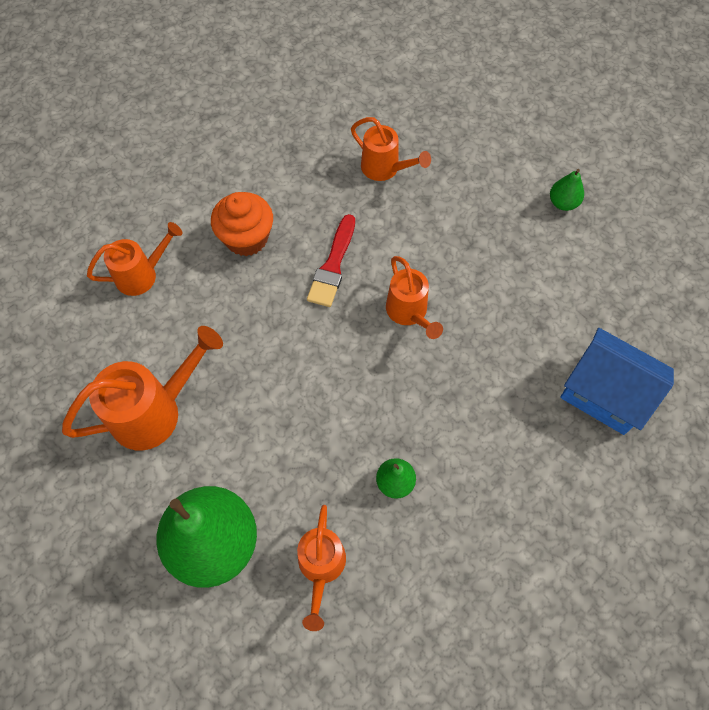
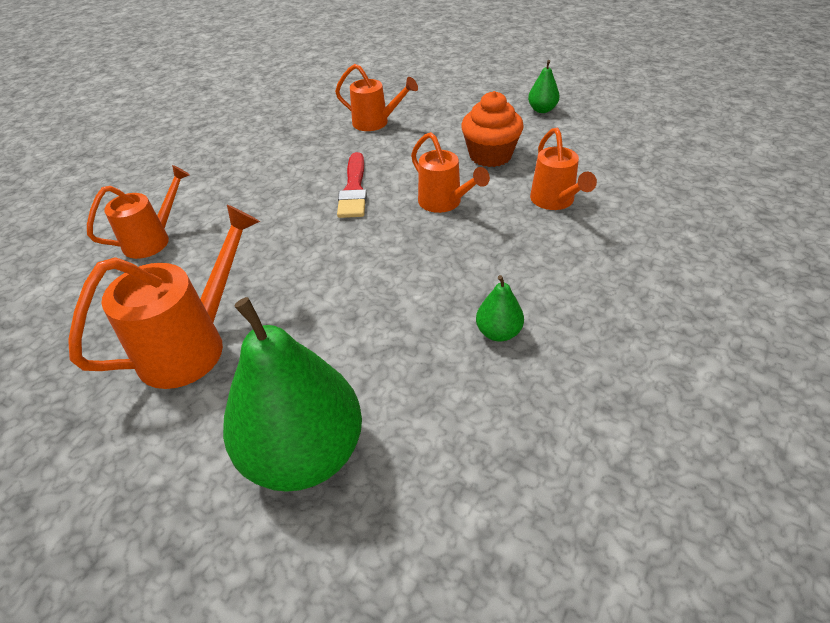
camera: 15 degrees left, 20 degrees down
(246, 238) = (259, 191): orange cupcake -> orange cupcake (490, 156)
(321, 567) = (451, 438): orange watering can -> orange watering can (555, 201)
(604, 394) = (663, 212): blue house -> none

